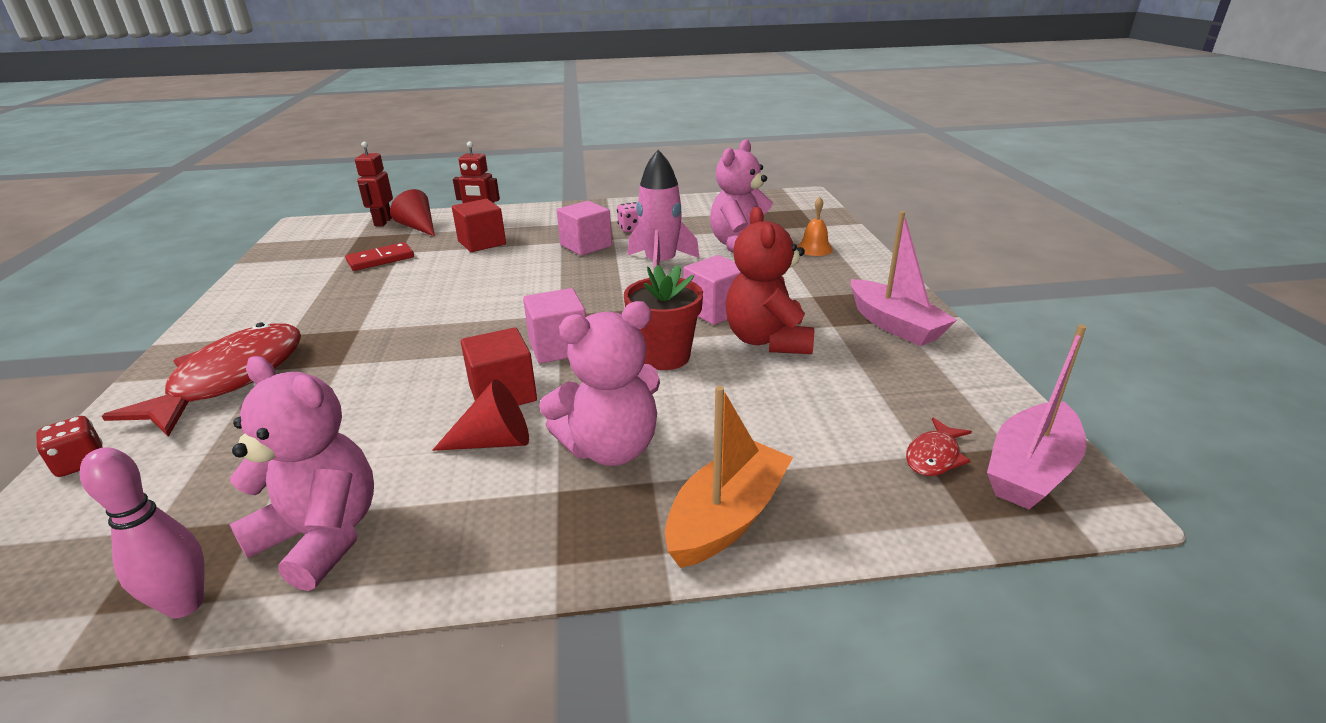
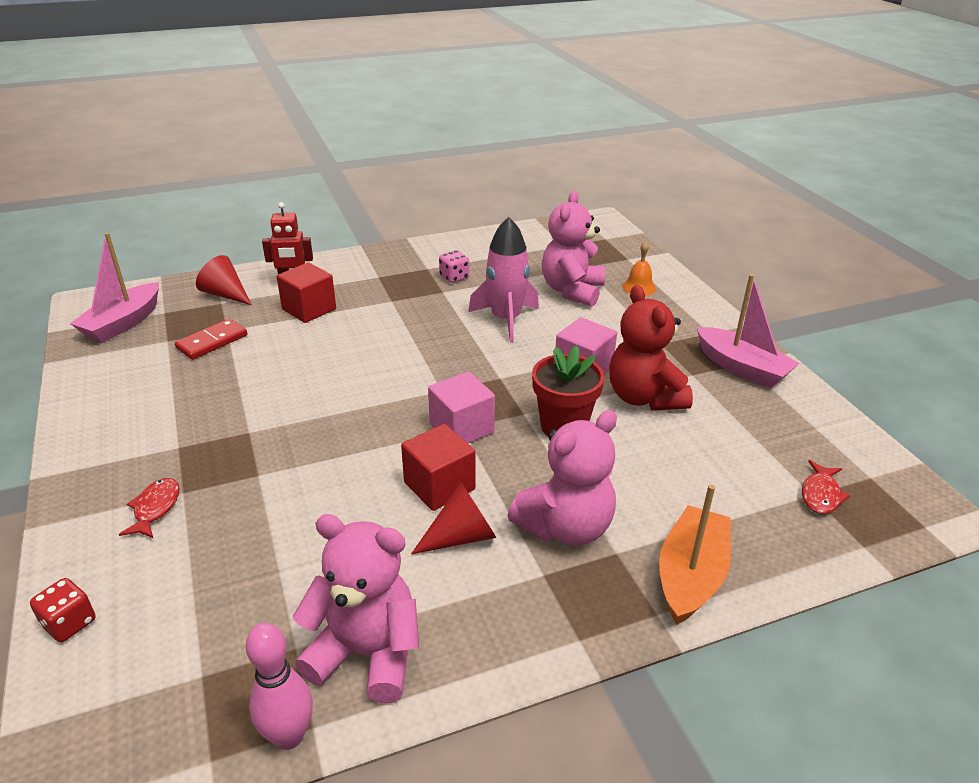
camera: 15 degrees left, 5 degrees up
(231, 379) = (155, 508): red fish -> red fish, size x0.43
(383, 222) = (179, 290): red robot -> none
(586, 246) = (420, 303): pink cube -> none
(1030, 470) = (892, 496): pink boat -> pink boat (123, 323)

